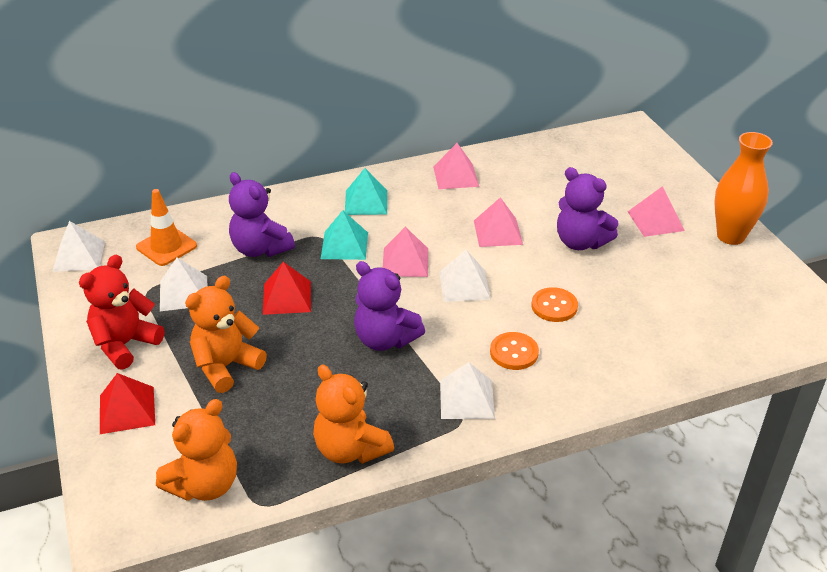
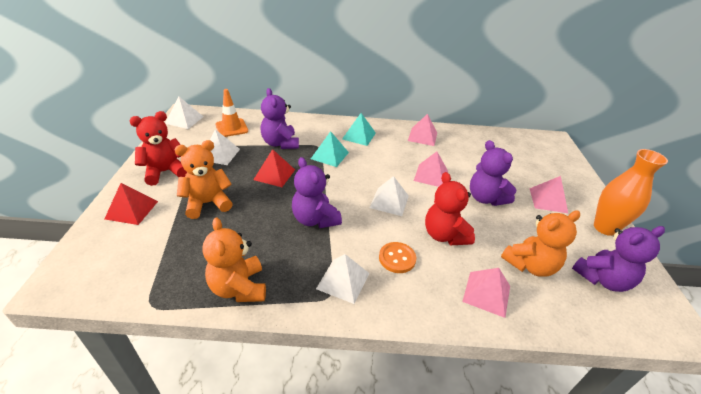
camera: 20 degrees right, 0 degrees up
(205, 485) = (130, 276): orange teddy bear -> orange teddy bear (530, 265)
(405, 262) = (360, 175): pink pyramid -> pink pyramid (486, 293)
(554, 306) = (444, 235): orange button -> red teddy bear
(746, 299) = (602, 279): none -> purple teddy bear

